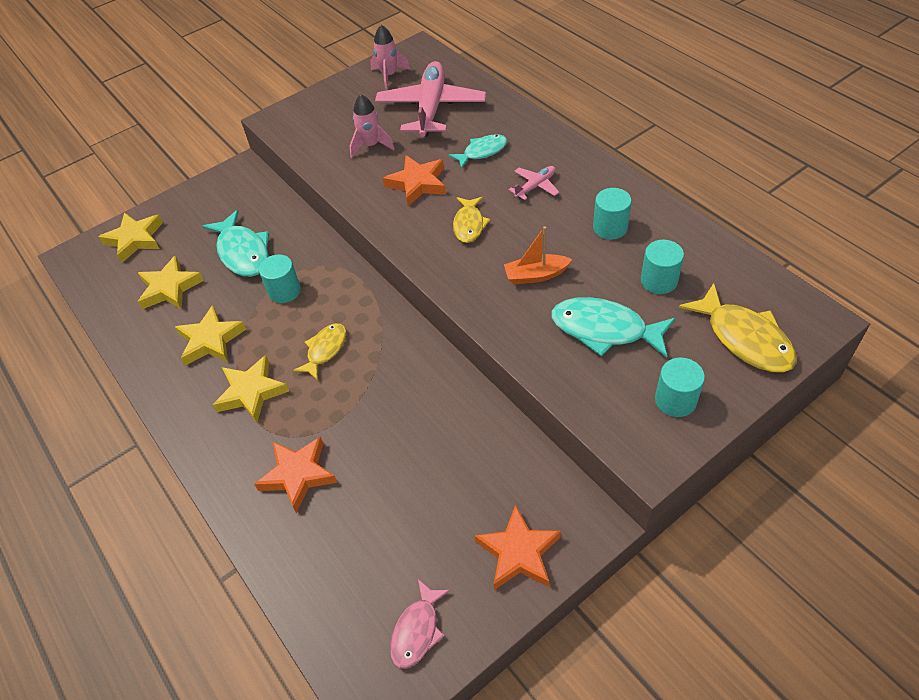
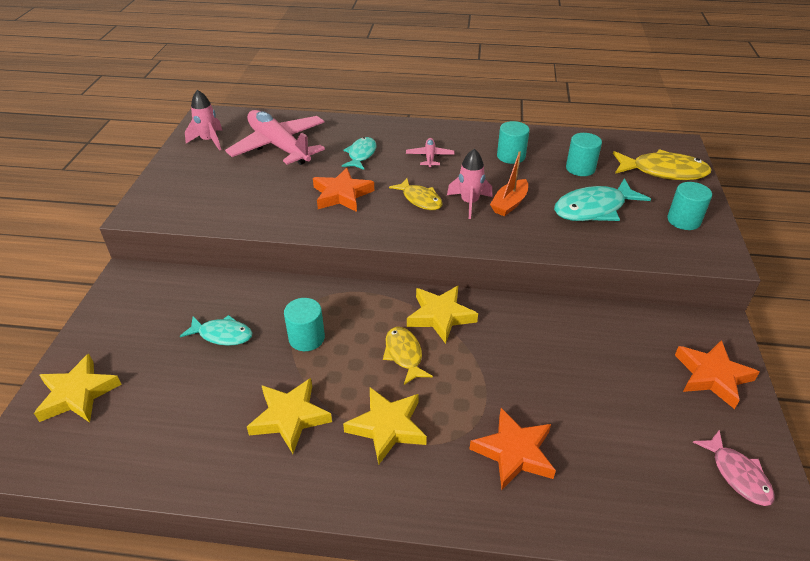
camera: 50 degrees left, 10 degrees down
(169, 288) = (182, 407): yellow star -> yellow star (440, 316)
(243, 252) = (222, 335): turquoise fish -> turquoise fish, size x0.62
(371, 146) = (264, 189): pink rocket -> pink rocket (469, 203)

